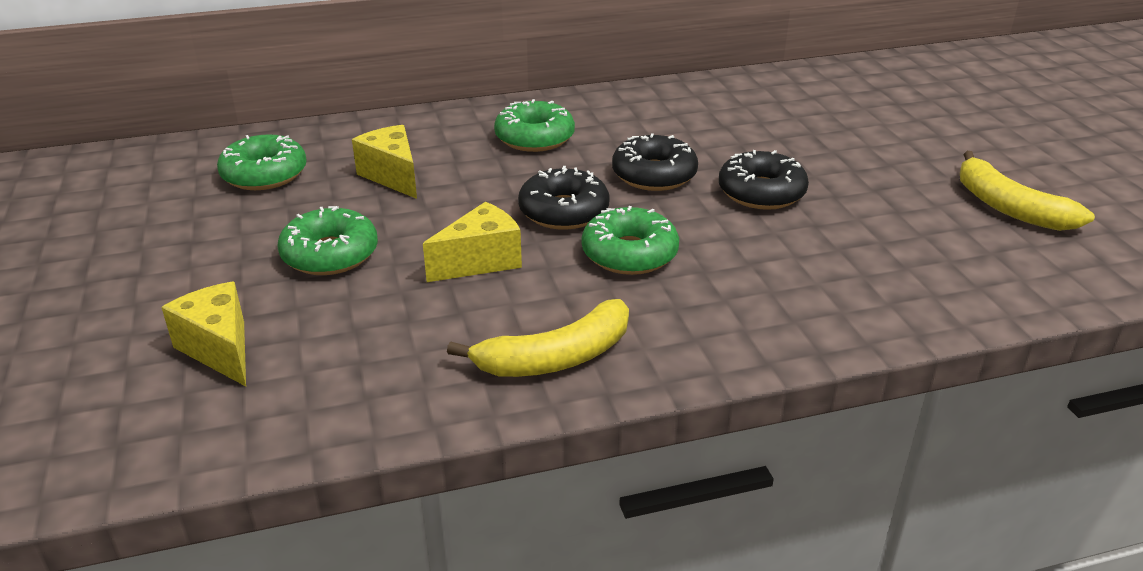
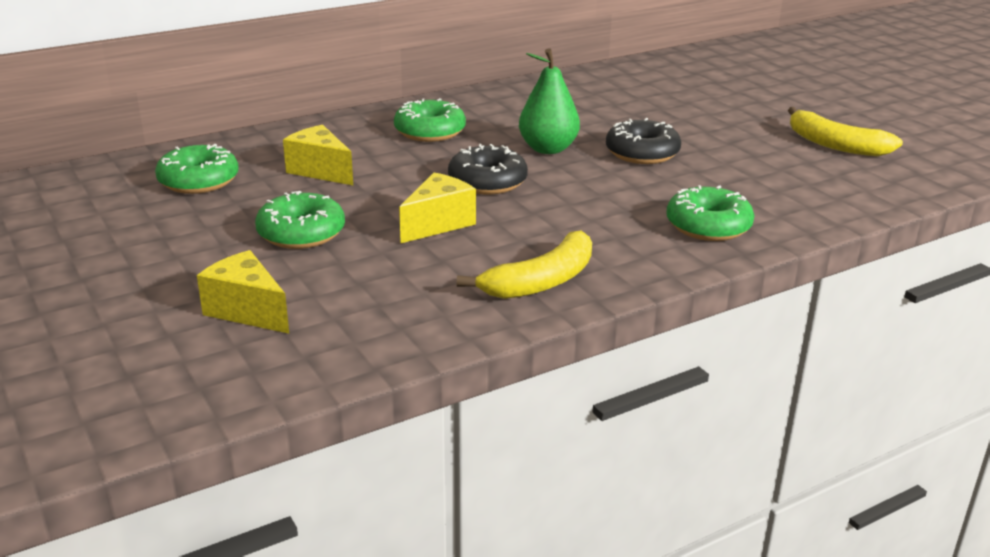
camera: 15 degrees left, 5 degrees down
(629, 254) = (559, 205): green donut -> green donut (708, 226)
(654, 175) = (548, 149): black donut -> green pear

